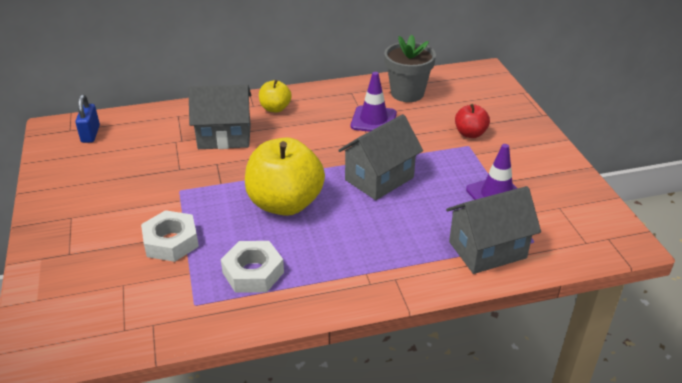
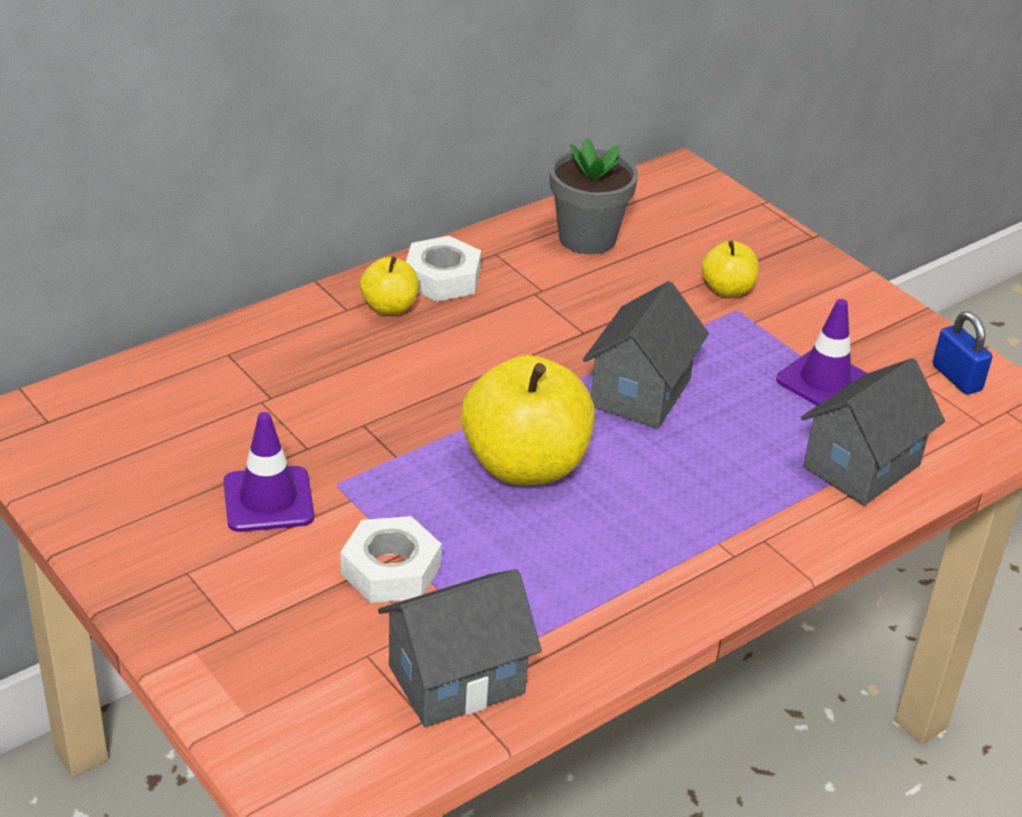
camera: 25 degrees left, 0 degrees up
(90, 134) = (95, 420): blue padlock -> blue padlock (956, 378)
(224, 136) = (341, 375): grey house -> grey house (456, 679)
(253, 272) = (555, 584): white nut -> white nut (442, 278)
(373, 120) = (565, 295): purple traffic cone -> purple traffic cone (268, 500)
(470, 134) = (727, 289): red apple -> yellow apple

